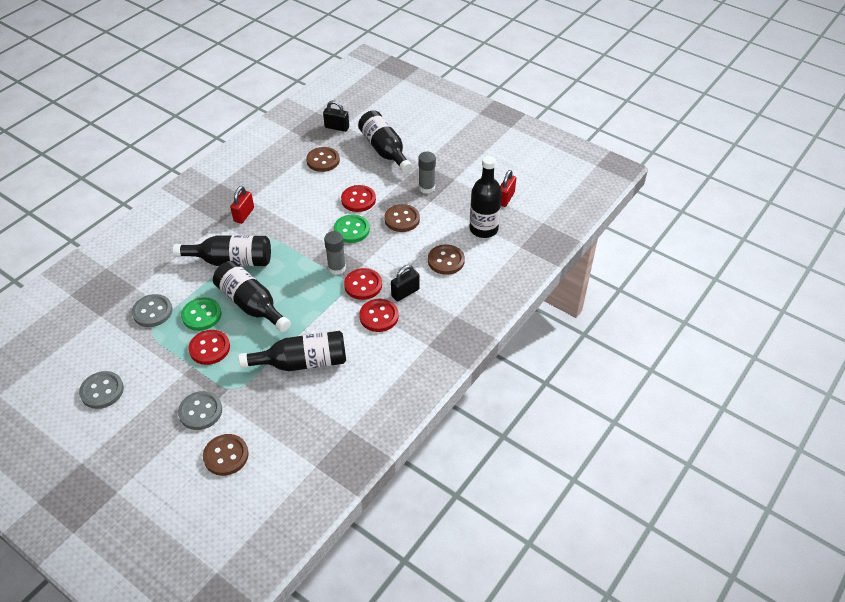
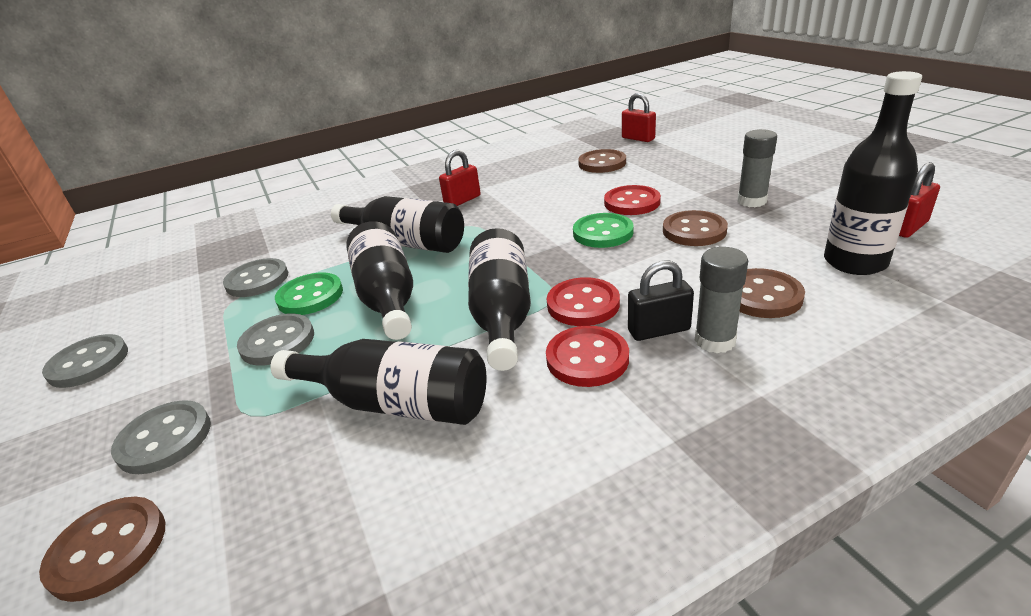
camera: 30 degrees right, 15 degrees down
(209, 348) = (277, 342): red button -> grey button
(337, 127) = (638, 138): black padlock -> red padlock
(337, 268) = (551, 274): grey glue stick -> grey glue stick (715, 340)
(384, 150) = (696, 160): black bottle -> black bottle (502, 313)

